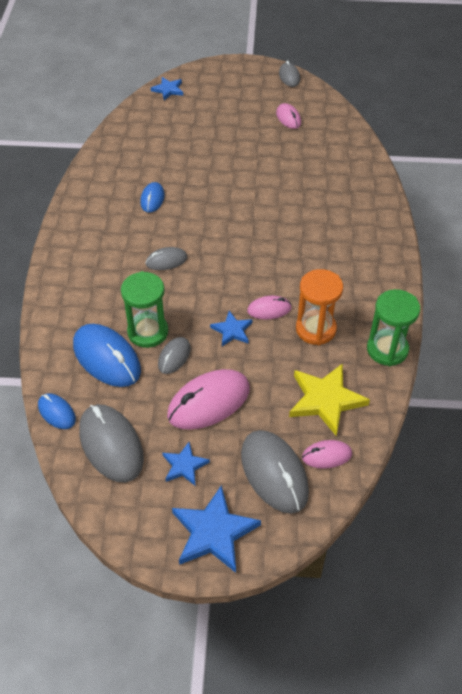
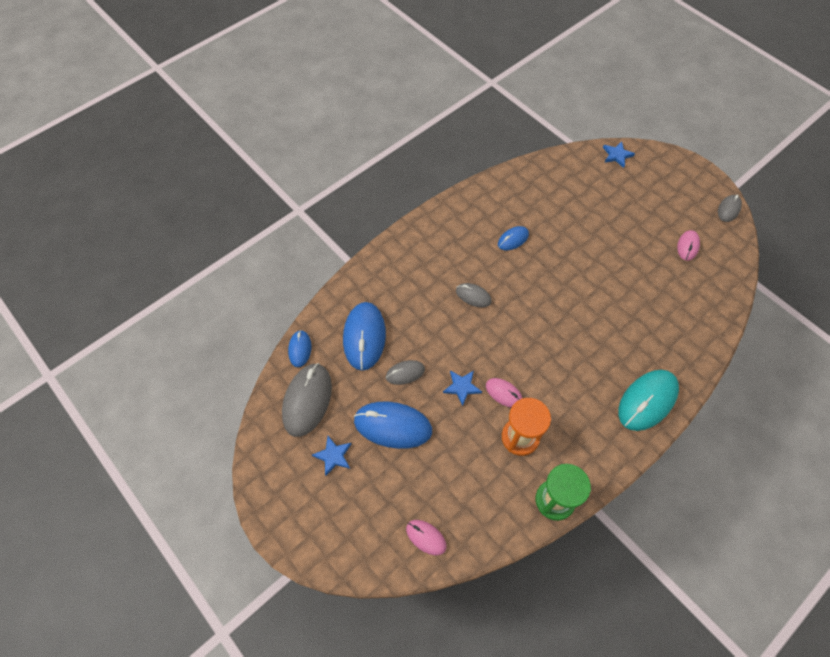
camera: 45 degrees right, 10 degrees up
(148, 332) = (407, 340): green hourglass -> none
(209, 402) = (393, 426): pink mouse -> blue mouse
(213, 532) = (304, 518): blue star -> none
(274, 473) = (380, 515): grey mouse -> none
(325, 400) = (469, 497): yellow star -> none
(374, 236) = (647, 401): none -> turquoise mouse

